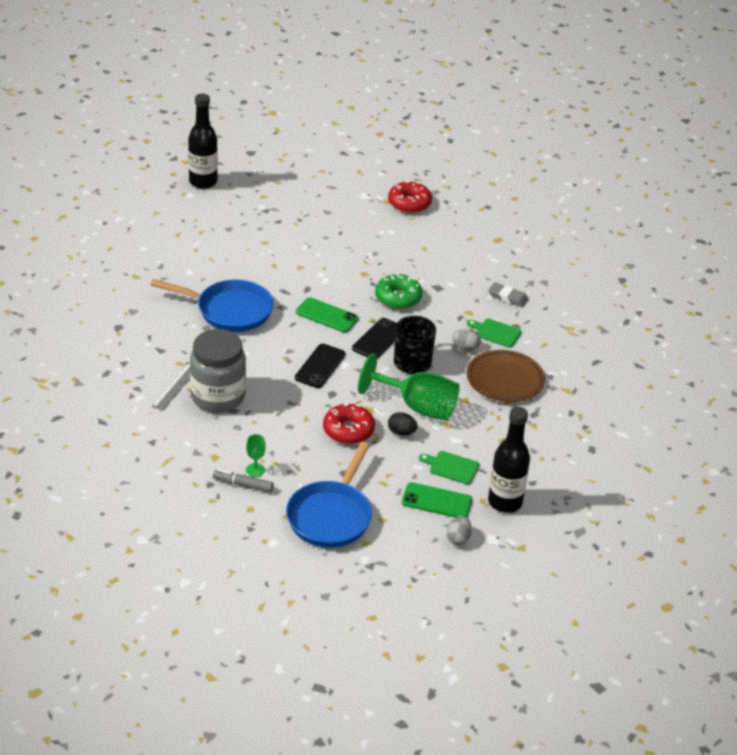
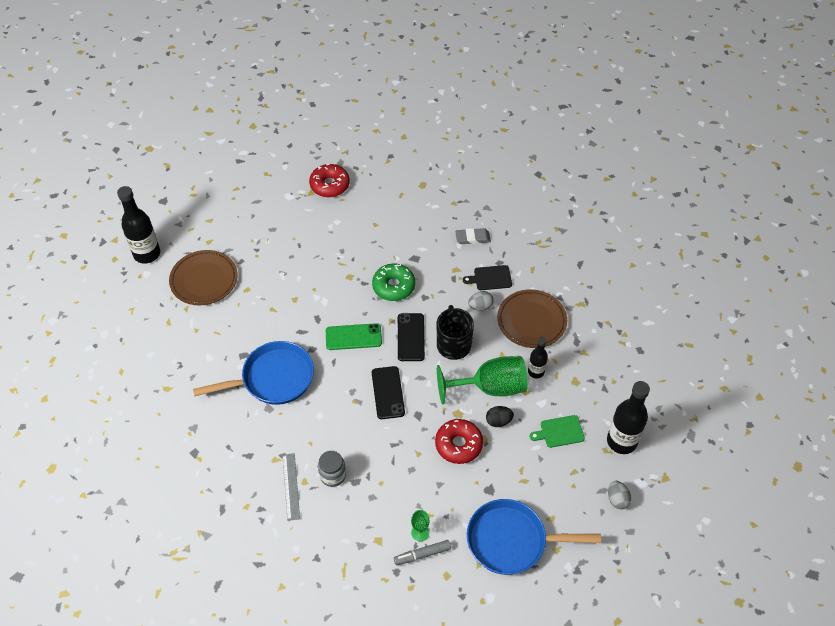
camera: 30 degrees left, 15 degrees up
(218, 397) = (333, 475): grey jar -> grey jar, size x0.51
(234, 220) = (204, 280): none -> brown plate
(331, 516) = (511, 540): blue pan -> blue pan turned 105 degrees clockwise
(436, 501) = (575, 473): green phone -> none
(472, 416) = (536, 372): none -> black bottle
(496, 332) = (490, 278): green cutting board -> black cutting board

